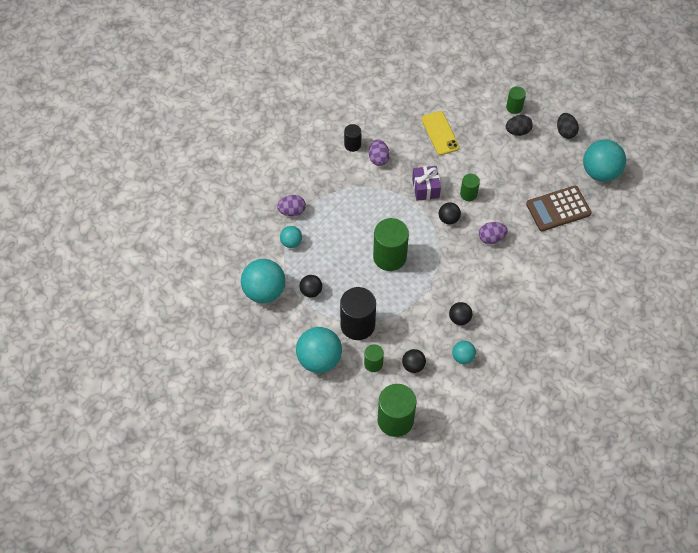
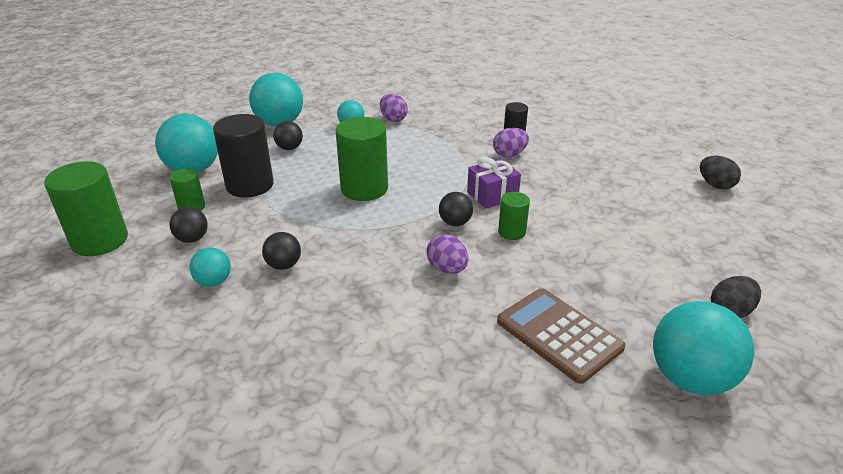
camera: 70 degrees right, 25 degrees down
(440, 133) = (593, 189): yellow phone -> none
(514, 107) = (712, 245): green cylinder -> none
(517, 131) = (671, 257): black egg -> black egg (715, 185)

